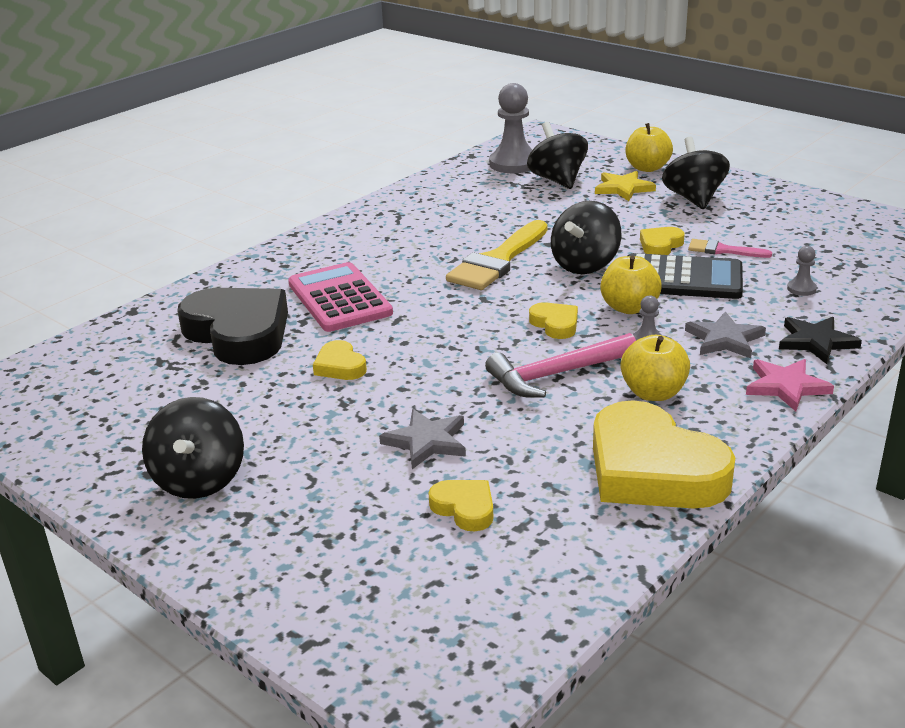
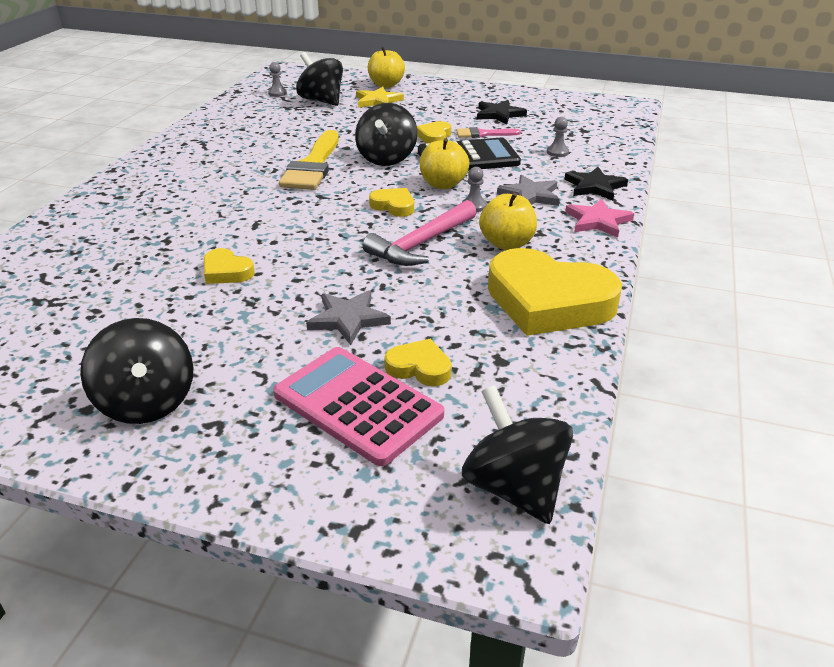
camera: 25 degrees left, 5 degrees up
(238, 333) = (107, 261): black heart -> none
(339, 298) = (190, 216): pink calculator -> pink calculator (357, 405)
(513, 164) = (277, 93): grey pawn -> grey pawn, size x0.45
(693, 198) = (436, 102): black spinning top -> black spinning top (514, 487)
(762, 226) = (499, 114): none -> black star

